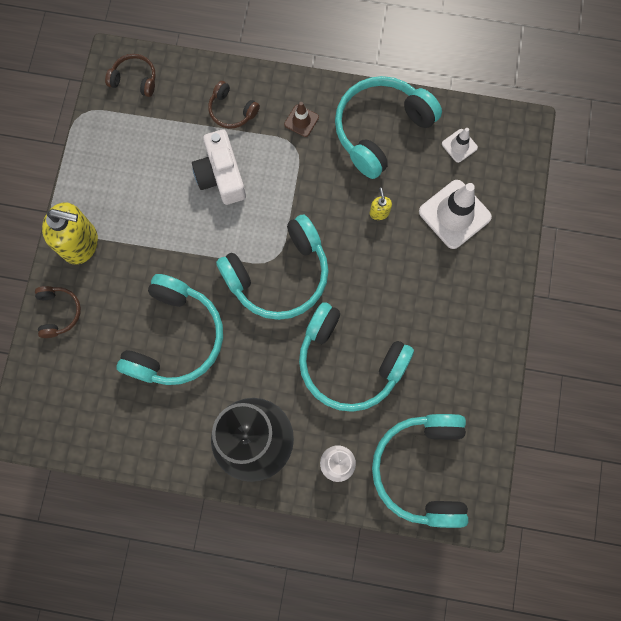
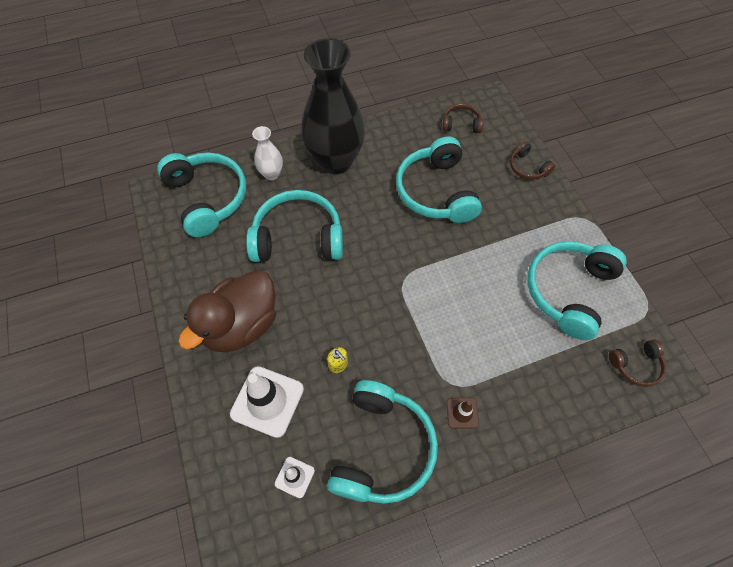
camera: 150 degrees right, 15 degrees down
(80, 243) = (554, 215): yellow soap dispenser -> none
(221, 175) = (494, 322): white camera -> none
(232, 110) = (530, 386): brown headphones -> brown headphones (461, 124)
(279, 275) = (391, 270): turquoise headphones -> turquoise headphones (569, 291)
(448, 296) = (241, 325): none -> brown duck

